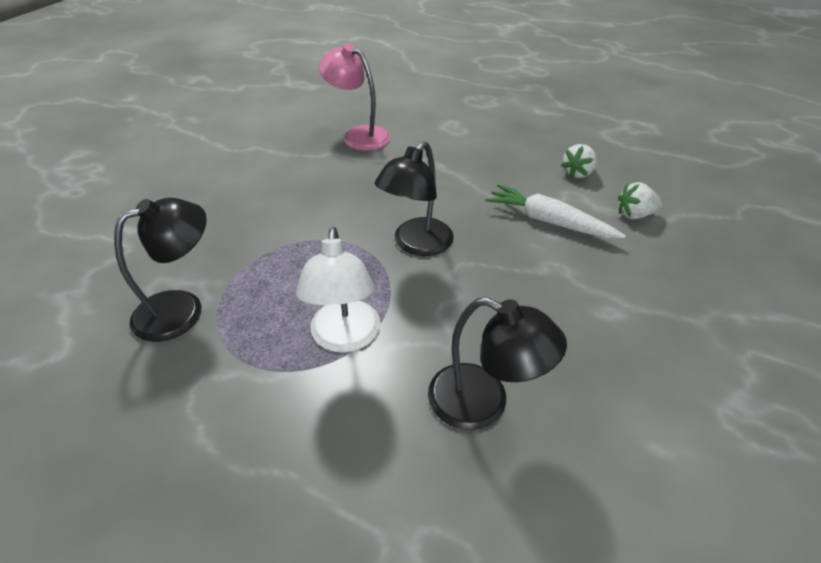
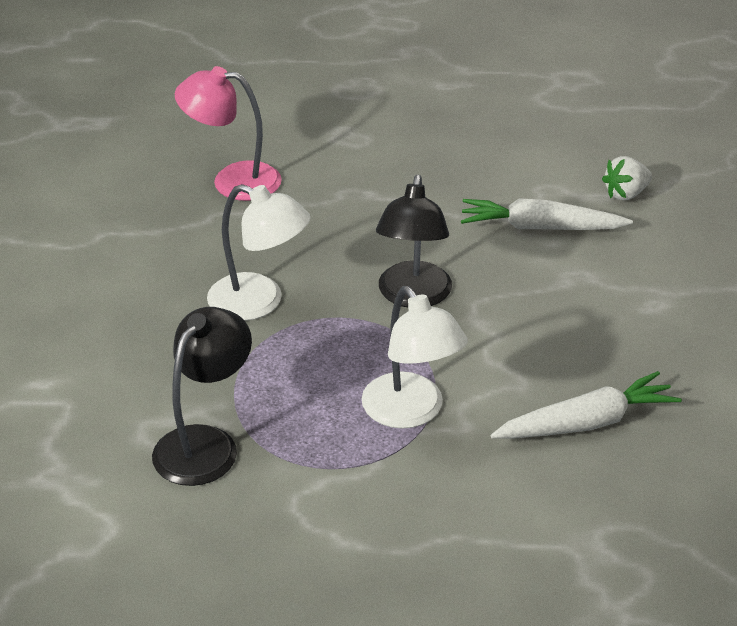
camera: 25 degrees left, 5 degrees down
(308, 217) = (259, 302): none -> white lamp
(483, 403) = (586, 423): black lamp -> white carrot
(577, 173) = (537, 160): white strawberry -> none

